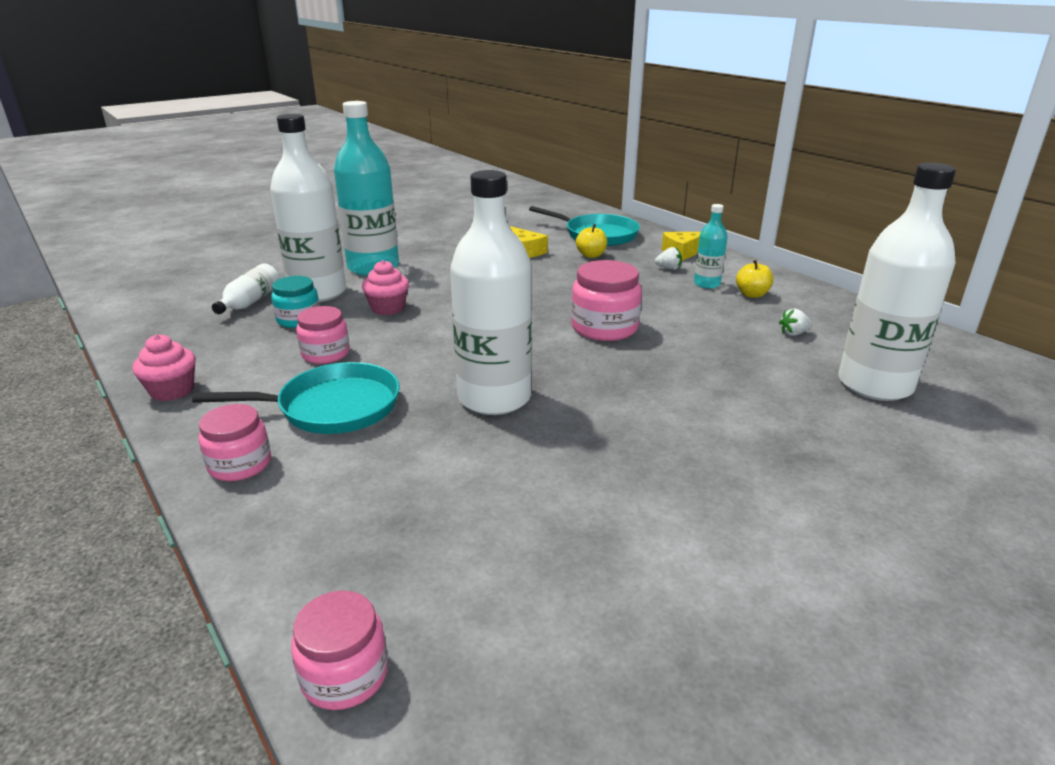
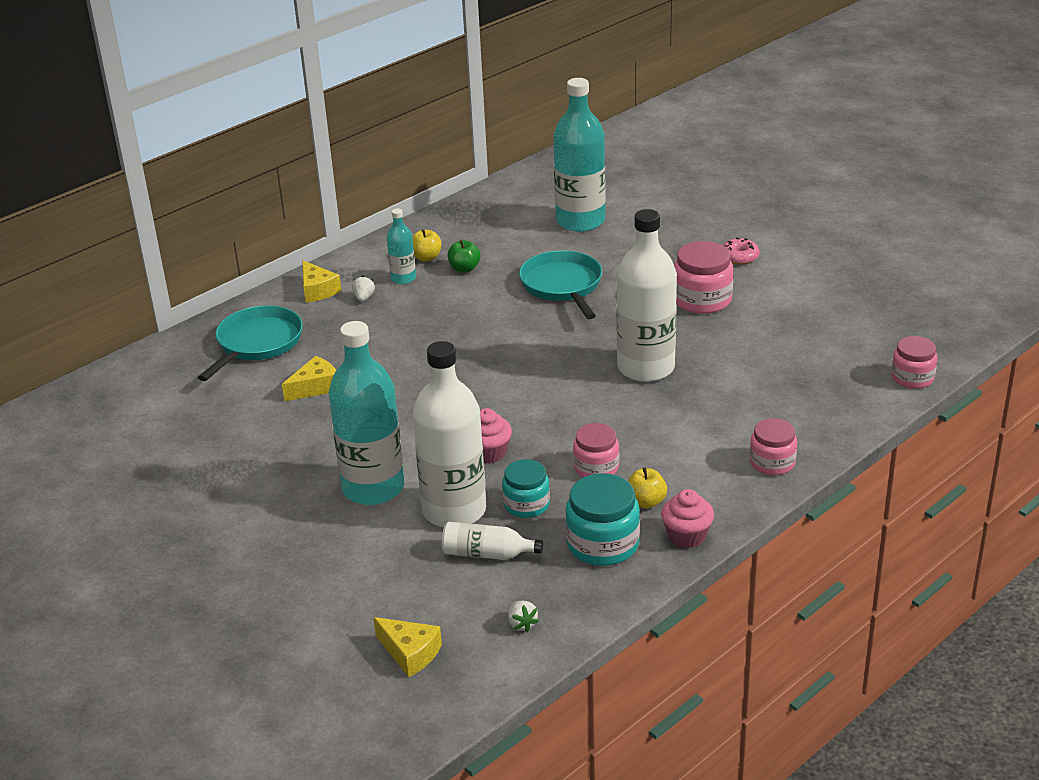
camera: 95 degrees left, 5 degrees up
(173, 274) = (410, 653): none -> yellow cheese
(208, 348) = (602, 544): none -> turquoise jar
(332, 407) = (684, 440): turquoise pan -> turquoise pan (563, 286)
(591, 255) = (326, 344): yellow apple -> yellow apple (646, 502)
(604, 328) = (510, 327): pink jar -> pink jar (702, 300)
(730, 311) = (464, 269): none -> green apple
(793, 334) = (504, 244): white strawberry -> white strawberry (522, 624)
(801, 518) = (739, 257): none -> pink donut
(874, 385) = (580, 221): white bottle -> turquoise bottle

